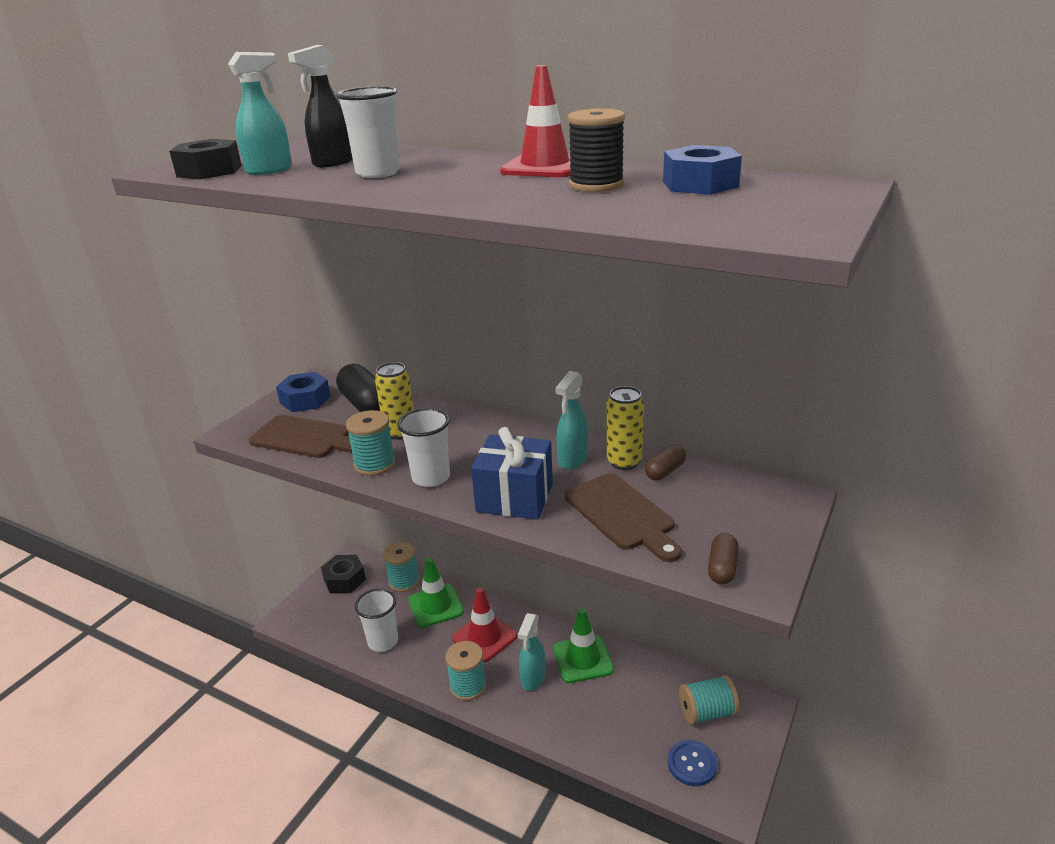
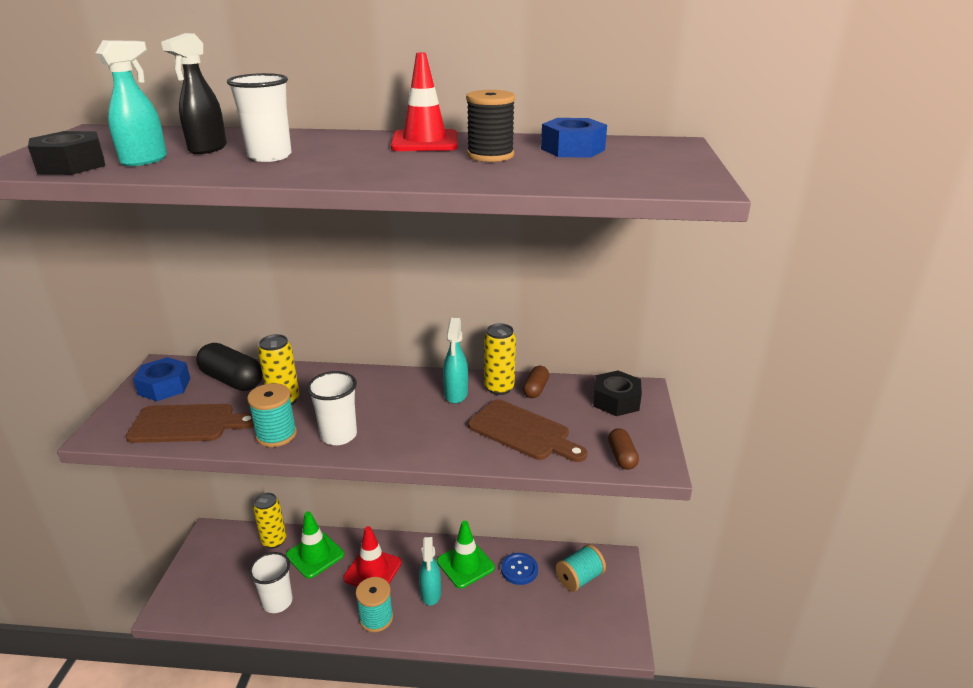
camera: 25 degrees left, 0 degrees up
(344, 579) = (212, 555): black nut -> black nut (616, 401)
(404, 581) = (274, 541): turquoise spool -> yellow can
(515, 497) = (426, 437): blue gift -> none
(692, 764) = (585, 622): blue button -> blue button (519, 569)

